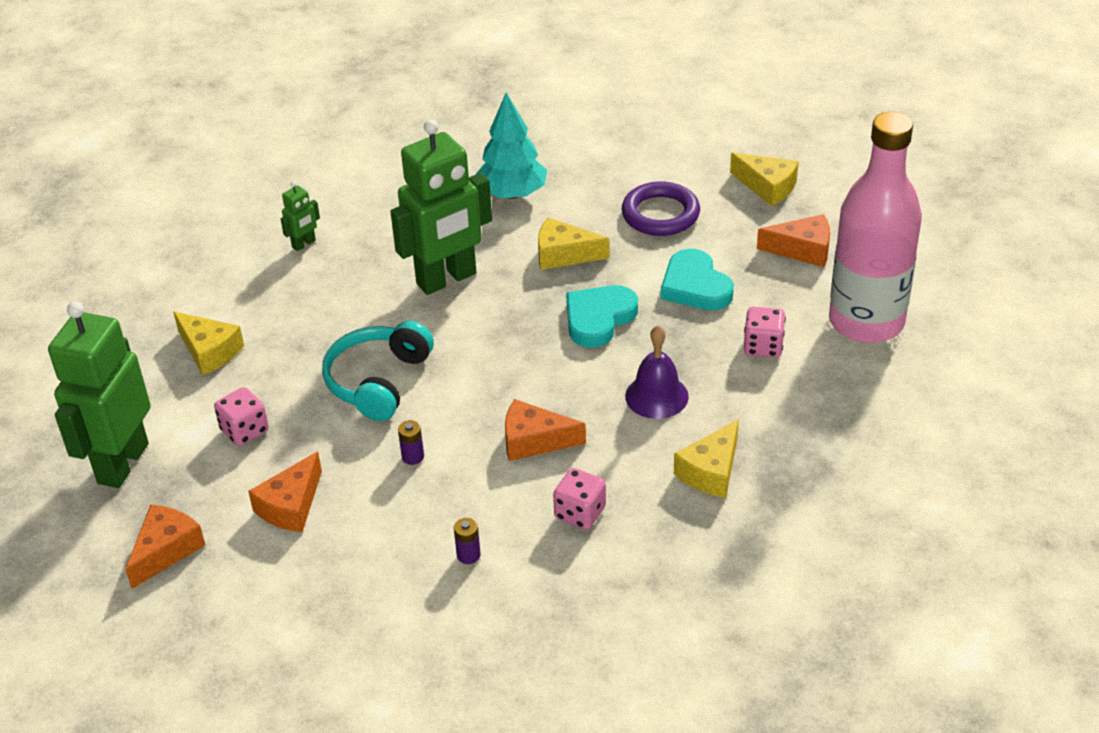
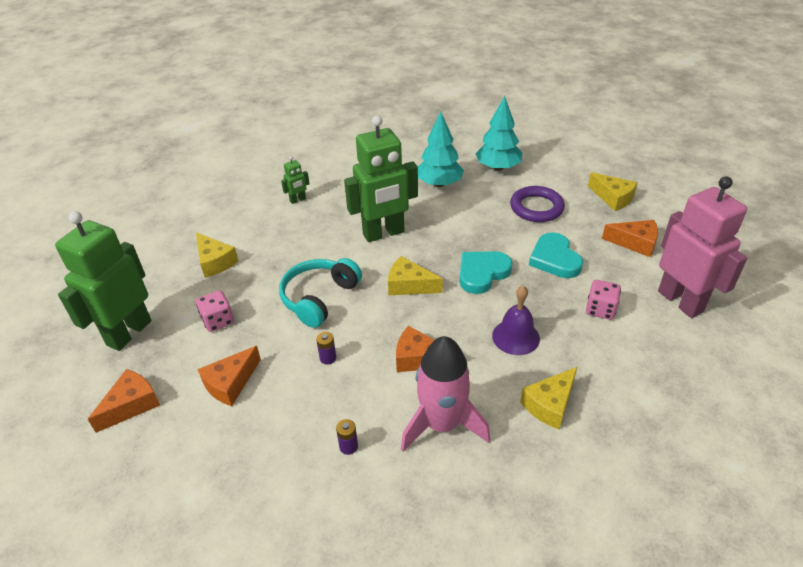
camera: 10 degrees right, 0 degrees up
(564, 254) = (466, 226): yellow cheese -> yellow cheese (409, 285)
(580, 513) = (442, 424): pink dice -> pink rocket
(595, 158) = (498, 167): none -> turquoise tree
(866, 322) = (680, 301): pink bottle -> pink robot

